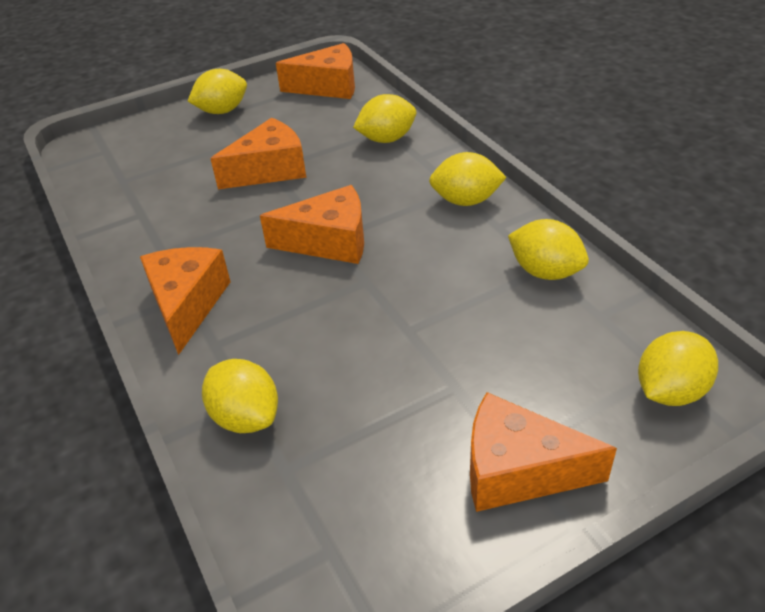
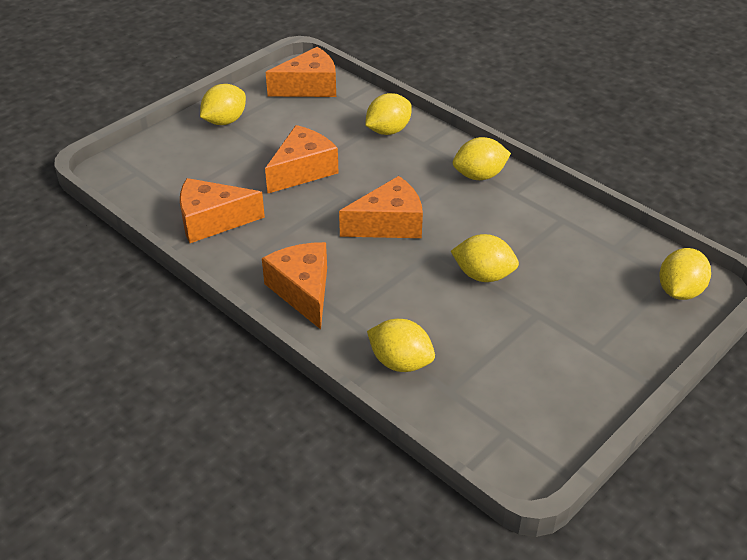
camera: 20 degrees left, 0 degrees up
(517, 470) = (604, 359): orange cheese -> orange cheese (212, 221)
(545, 272) = (563, 223): yellow lemon -> yellow lemon (483, 275)

